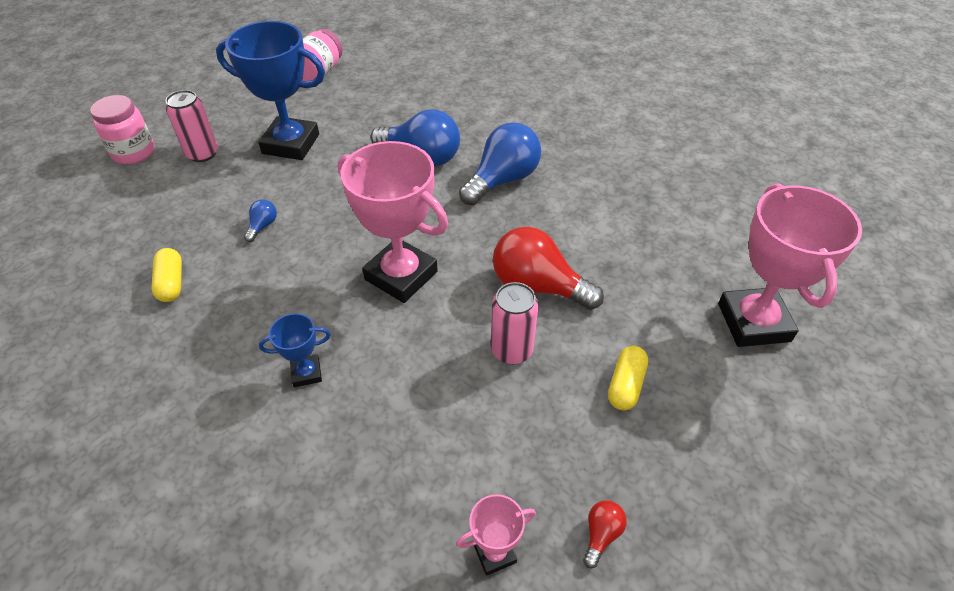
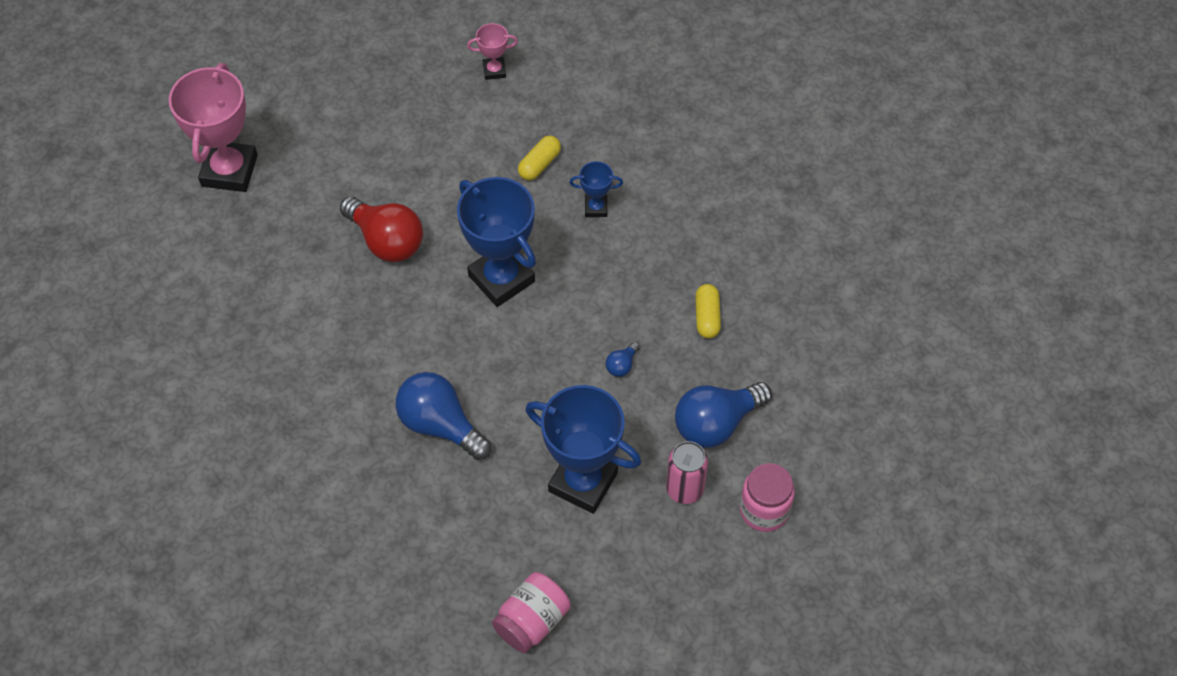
camera: 165 degrees left, 10 degrees up
(401, 275) = (501, 278): pink trophy -> blue trophy
(502, 180) = (366, 371): blue light bulb -> blue light bulb (716, 423)
(511, 350) = (432, 191): pink can -> none
(601, 534) = (425, 66): red light bulb -> none
(626, 385) = (359, 146): yellow capsule -> yellow capsule (539, 164)

